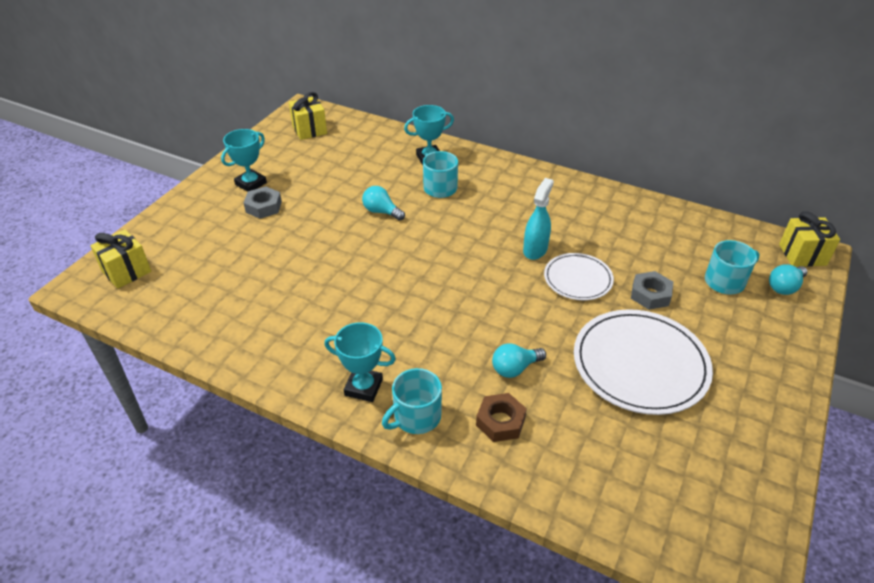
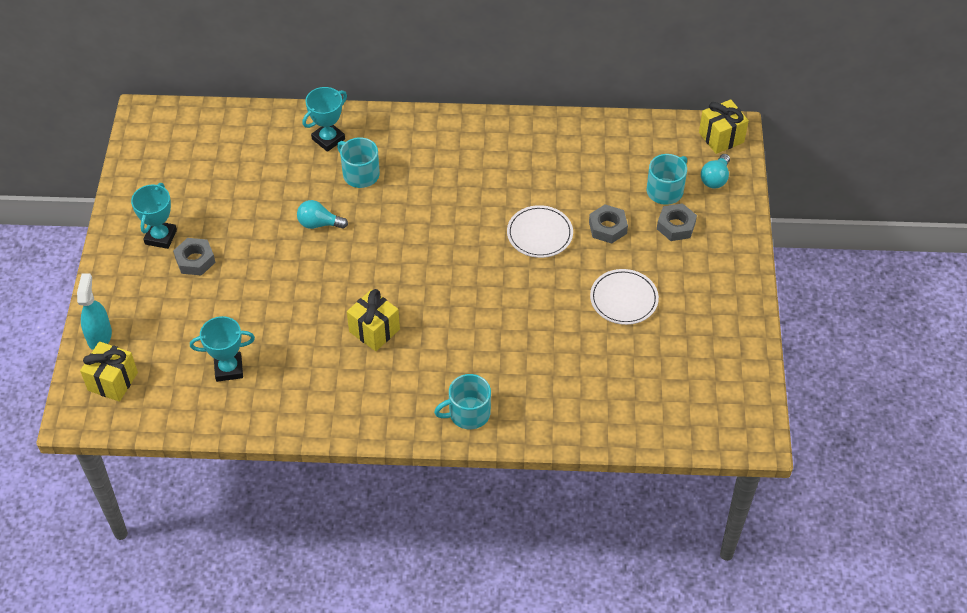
camera: 25 degrees left, 10 degrees up
(309, 130) = (174, 144): yellow gift -> yellow gift (374, 330)
(363, 387) = (411, 406): turquoise trophy -> turquoise trophy (228, 369)
(416, 416) = (468, 413): turquoise mug -> turquoise mug turned 45 degrees clockwise
(500, 421) = (536, 391): brown nut -> none
(515, 368) = (526, 341): turquoise light bulb -> none
(535, 249) = (488, 215): turquoise spray bottle -> turquoise spray bottle (99, 336)
(640, 364) = (624, 299): white plate -> white plate, size x0.57
(725, 315) = (676, 226): none -> grey nut

